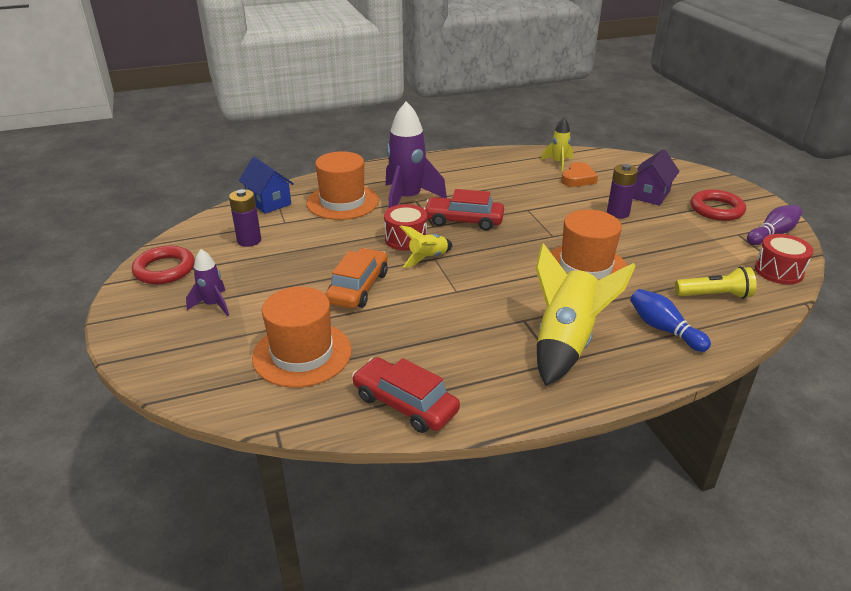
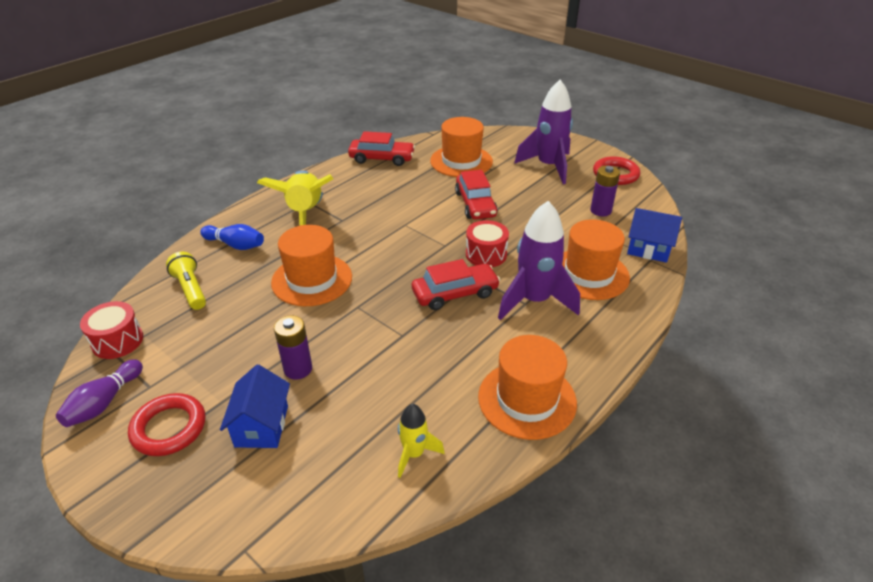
camera: 150 degrees right, 5 degrees up
(213, 305) = (548, 166): purple rocket -> purple rocket, size x1.92
(358, 287) = (475, 204): orange car -> red car
(428, 258) = (450, 243): yellow rocket -> none
(473, 163) = (527, 399): none -> orange hat
(578, 178) = (369, 423): orange heart -> none
(650, 194) = (261, 426): purple house -> blue house
(714, 295) = (190, 289): yellow flashlight -> yellow flashlight turned 90 degrees clockwise

